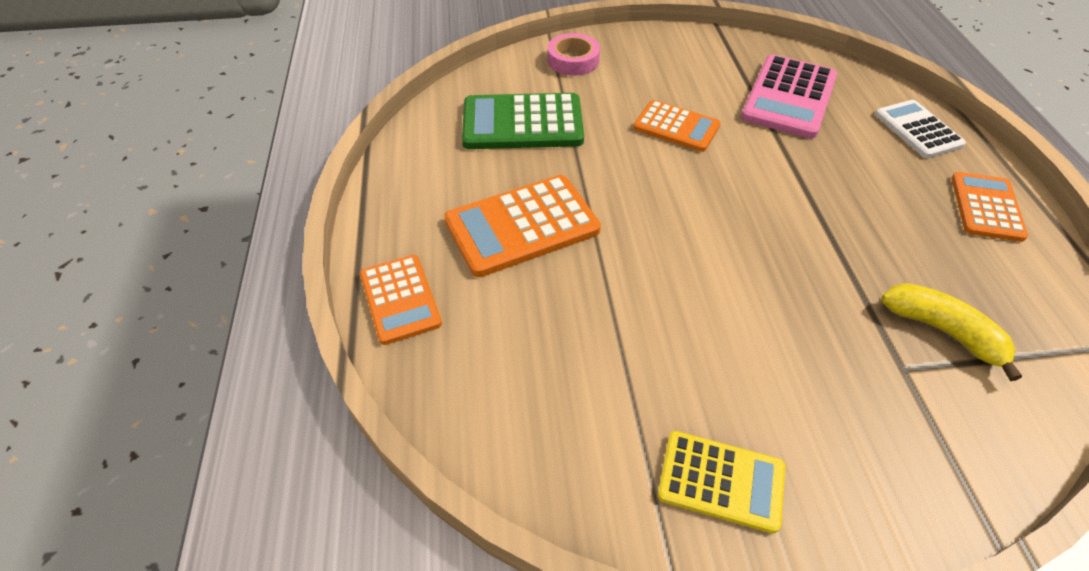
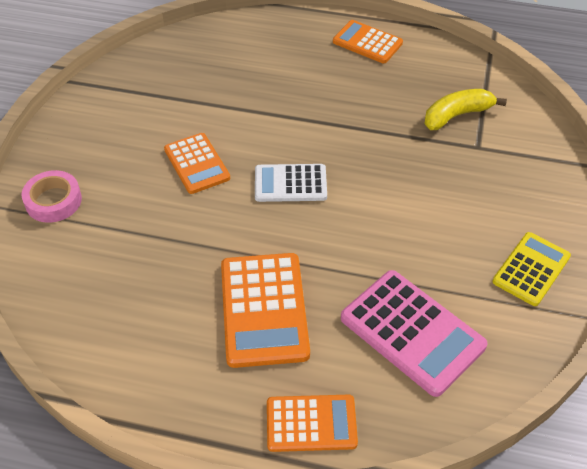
camera: 70 degrees left, 0 degrees up
(522, 123) = (126, 270): green calculator -> none
(676, 127) = (196, 164): orange calculator -> orange calculator turned 105 degrees clockwise
(789, 97) = (201, 81): pink calculator -> pink calculator (412, 332)
(918, 129) = (278, 34): white calculator -> white calculator (290, 183)

